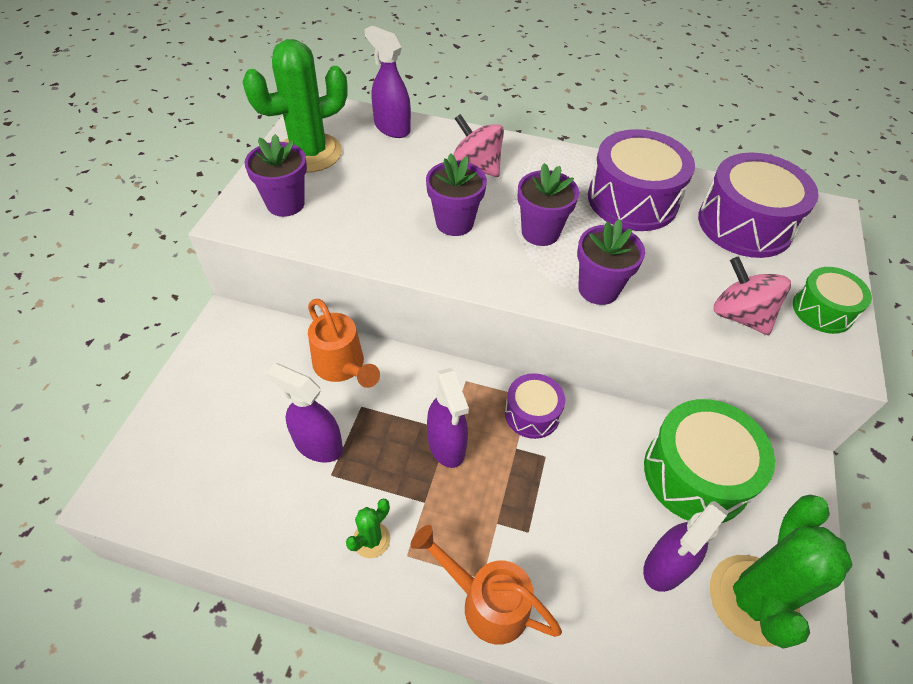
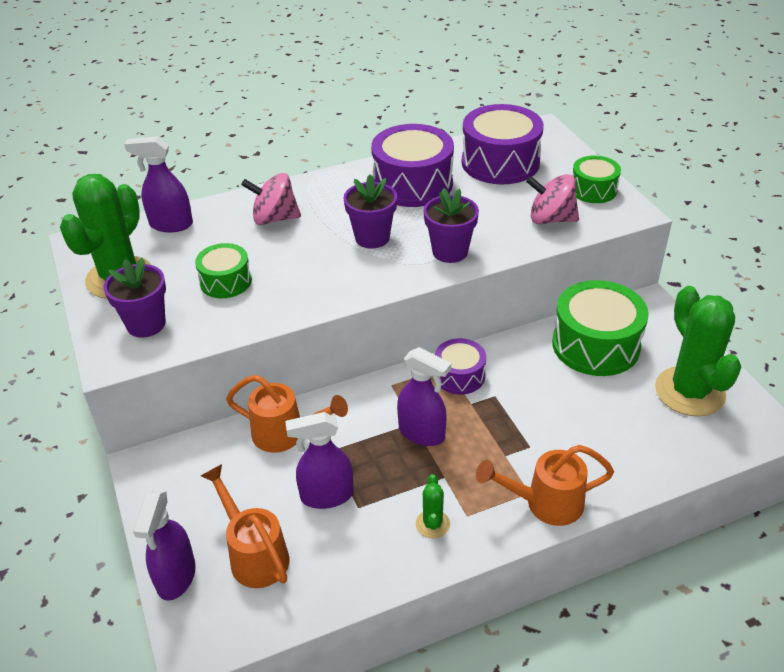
camera: 35 degrees left, 10 degrees down
(220, 454) = (254, 554): none -> orange watering can
(380, 202) = (226, 281): none -> green drum
(454, 223) = (302, 264): purple flower pot -> none
(665, 567) = (628, 408): purple spray bottle -> purple spray bottle (176, 577)

